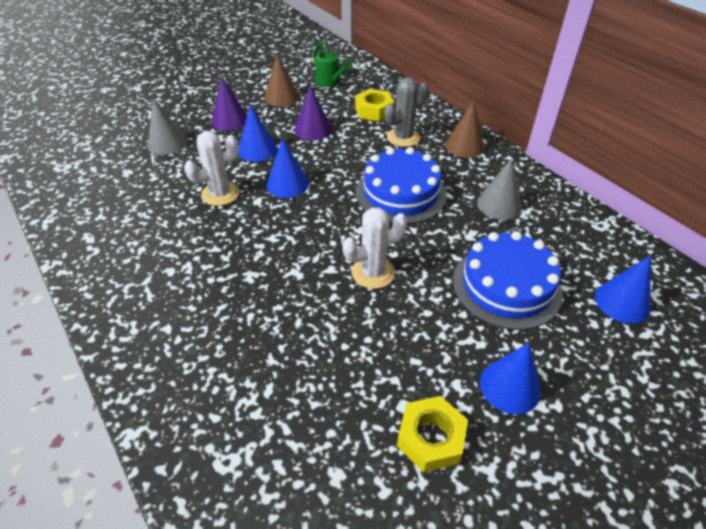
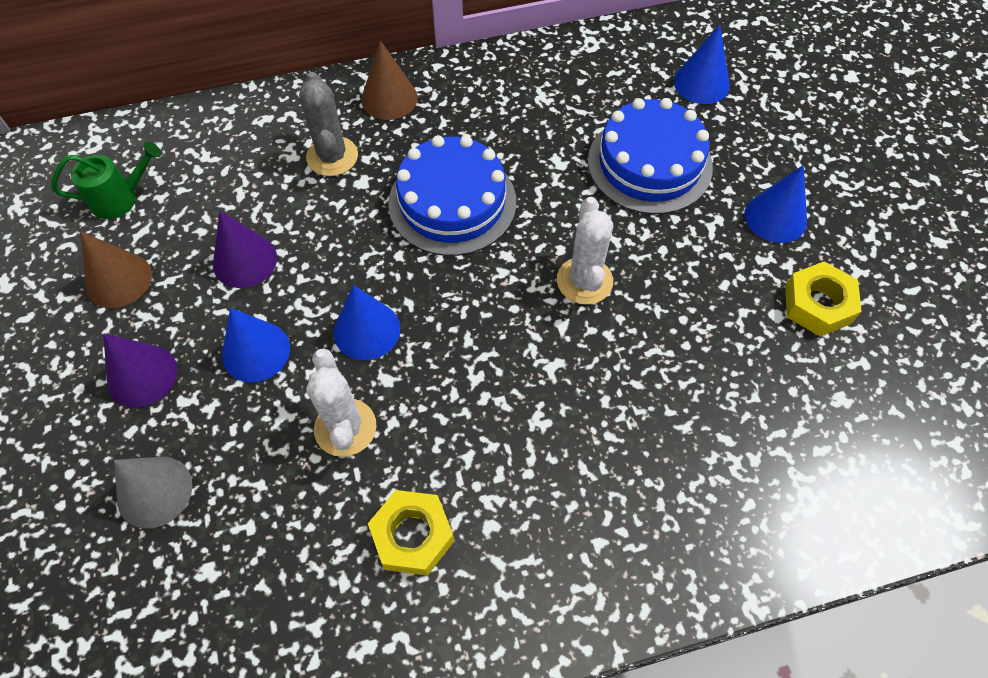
camera: 70 degrees left, 15 degrees up
(374, 110) = (242, 167): yellow nut -> yellow nut (413, 535)
(499, 204) = (520, 114): grey cone -> none

